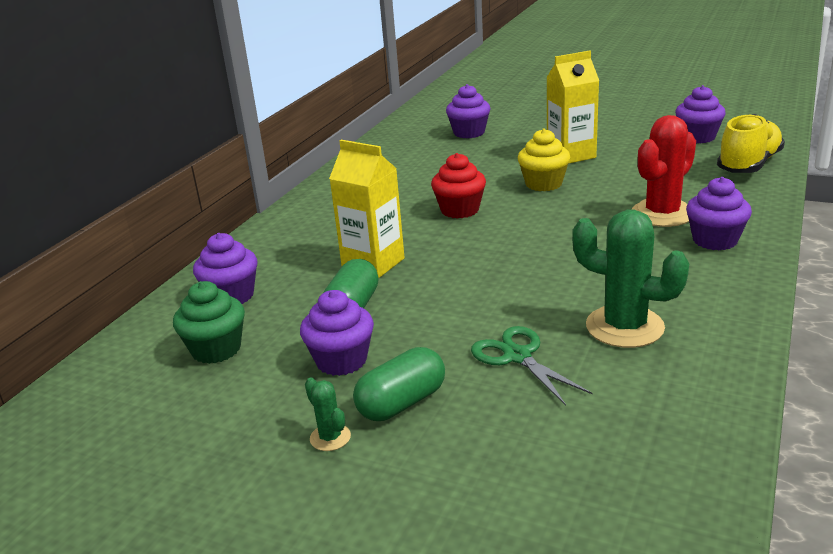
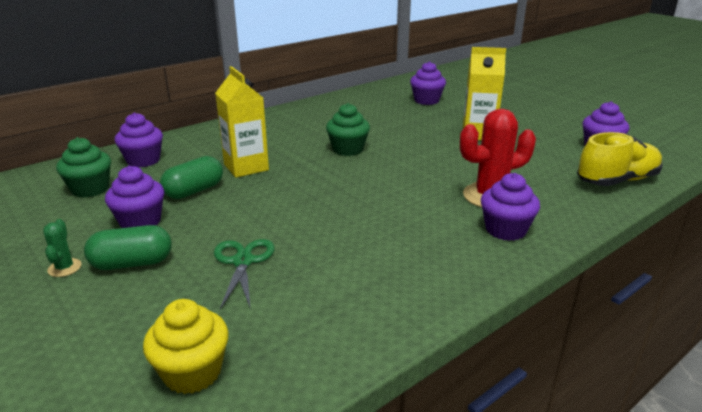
camera: 25 degrees right, 0 degrees up
(460, 210) = (348, 149): red cupcake -> green cupcake
(543, 184) = (430, 148): yellow cupcake -> yellow cupcake (192, 372)
(624, 327) = (343, 270): green cactus -> none

